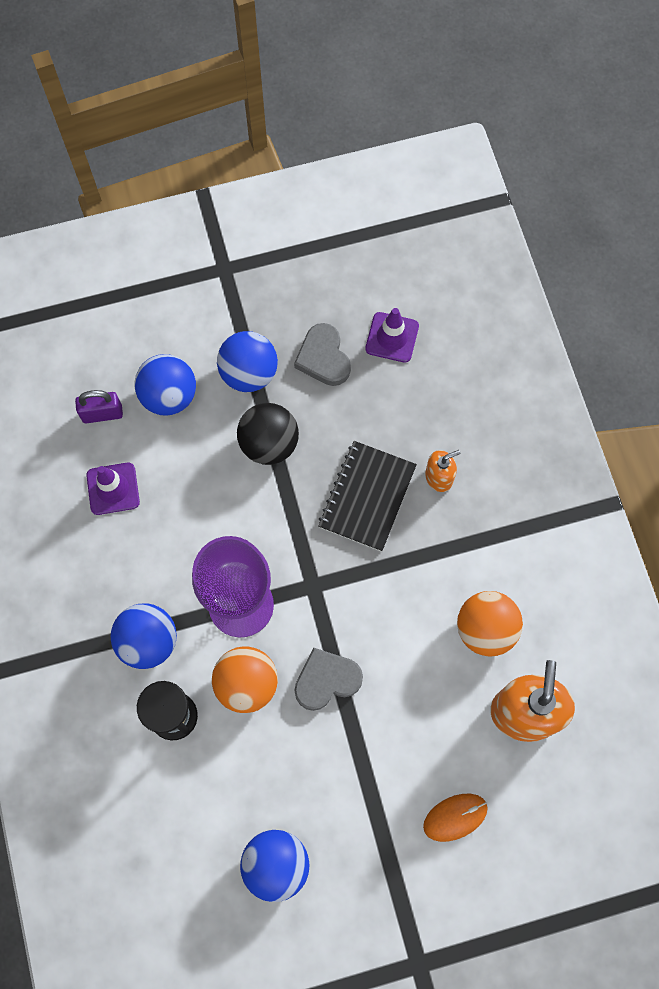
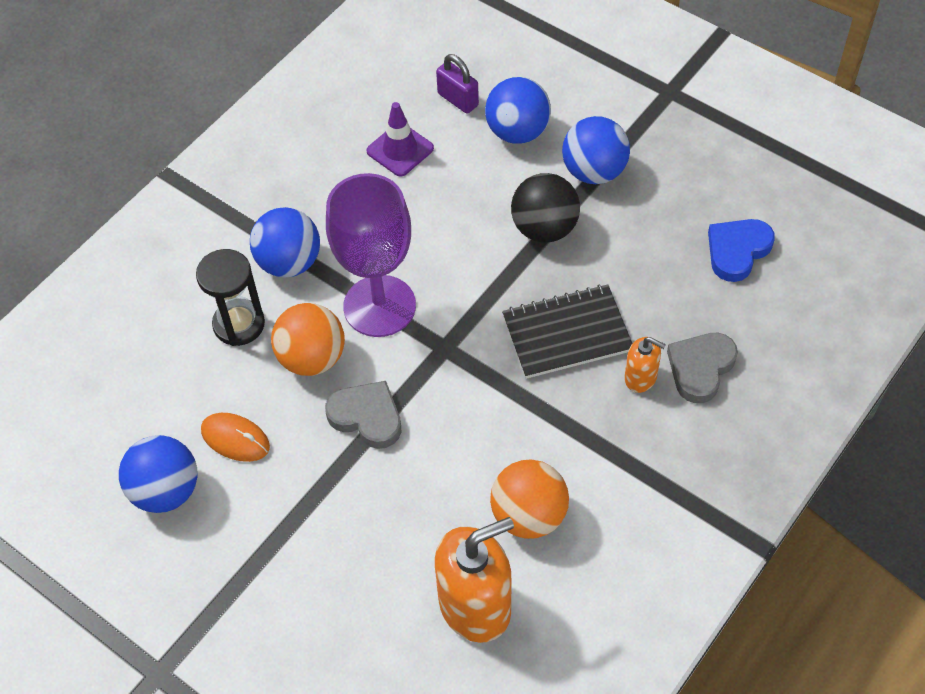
camera: 55 degrees right, 15 degrees down
(323, 358) = (664, 214): grey heart -> grey heart (700, 368)
(392, 337) = (737, 251): purple traffic cone -> blue heart
(455, 817) = (323, 612): orange mouse -> orange mouse (235, 439)

